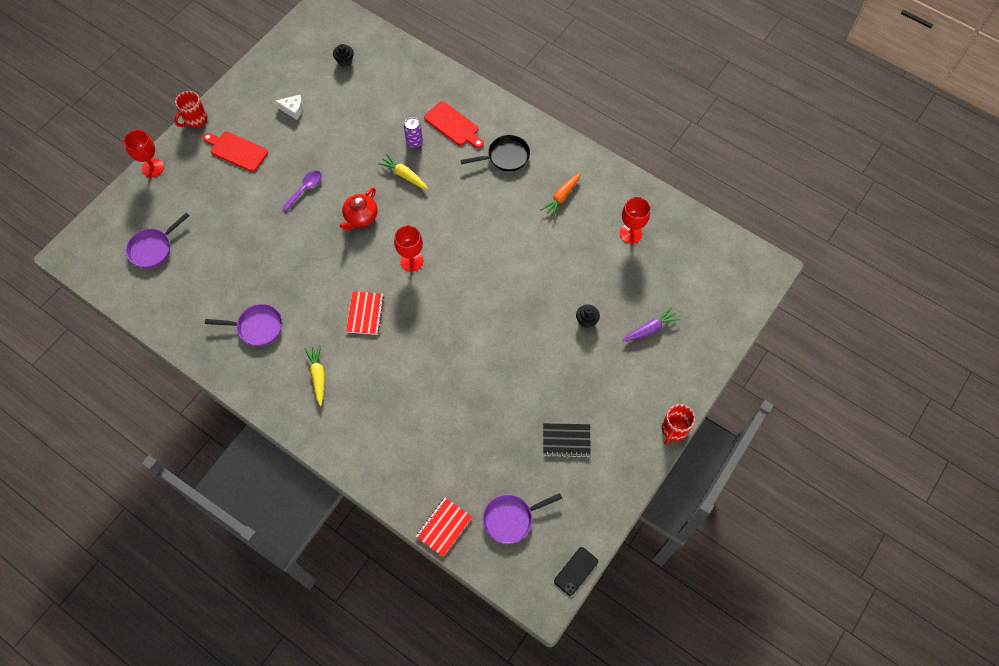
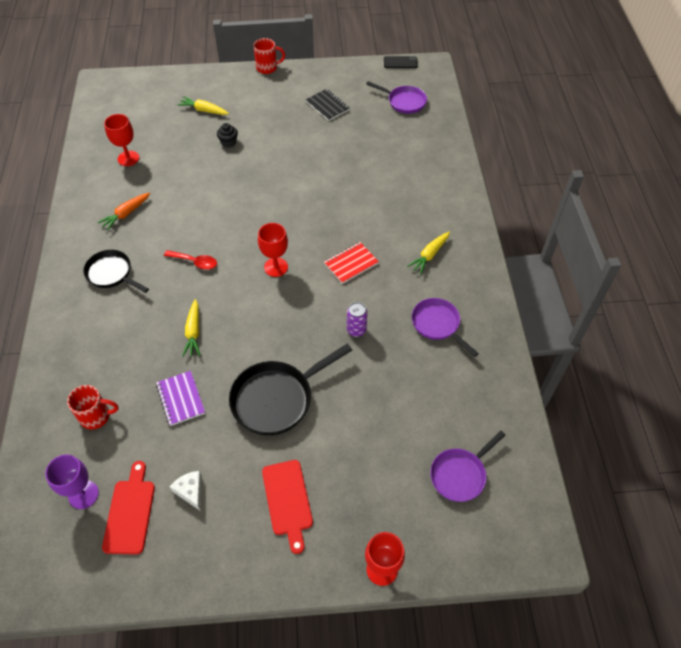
camera: 130 degrees left, 10 degrees down
(153, 248) = (460, 474): purple pan -> purple pan turned 135 degrees clockwise
(195, 120) = (285, 585): red mug -> red mug (96, 416)
(305, 189) = (277, 398): purple spoon -> black pan
(345, 61) = (83, 494): black cupcake -> purple goblet
(359, 139) = (181, 399): none -> purple notebook
(360, 217) = (267, 332): red teapot -> none
(414, 142) = (148, 351): purple can -> purple can (356, 330)
(444, 527) = (445, 126): red notebook -> none
(453, 125) = (103, 334): red cutting board -> red cutting board (130, 512)
(467, 213) = (195, 262): none -> red spoon
(561, 197) = (126, 214): orange carrot -> orange carrot turned 135 degrees clockwise
(650, 329) = (204, 110): purple carrot -> yellow carrot

